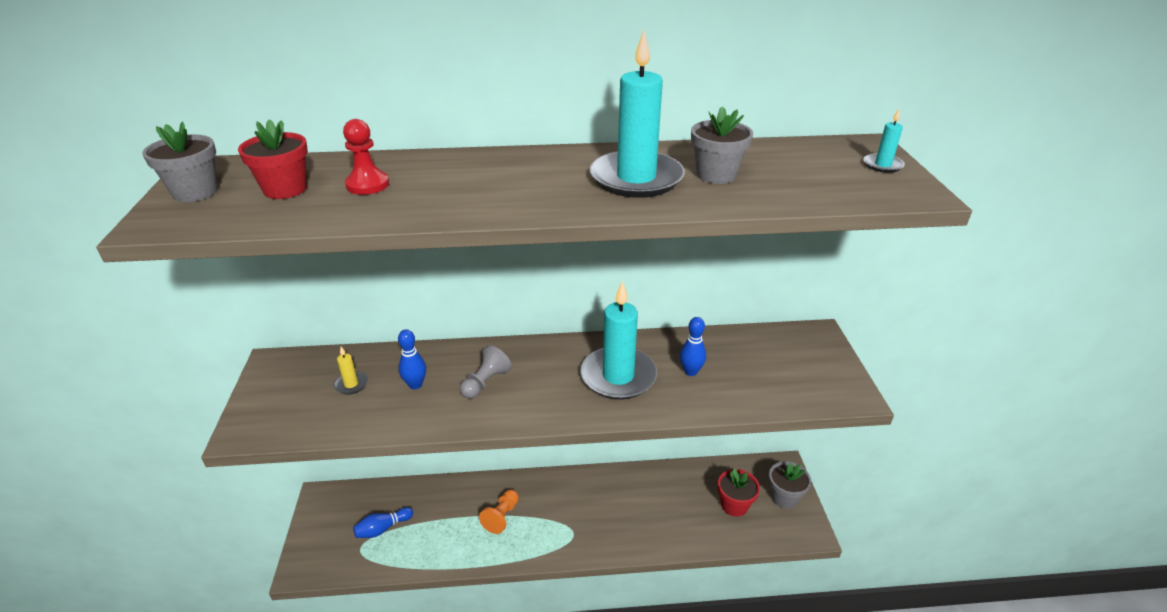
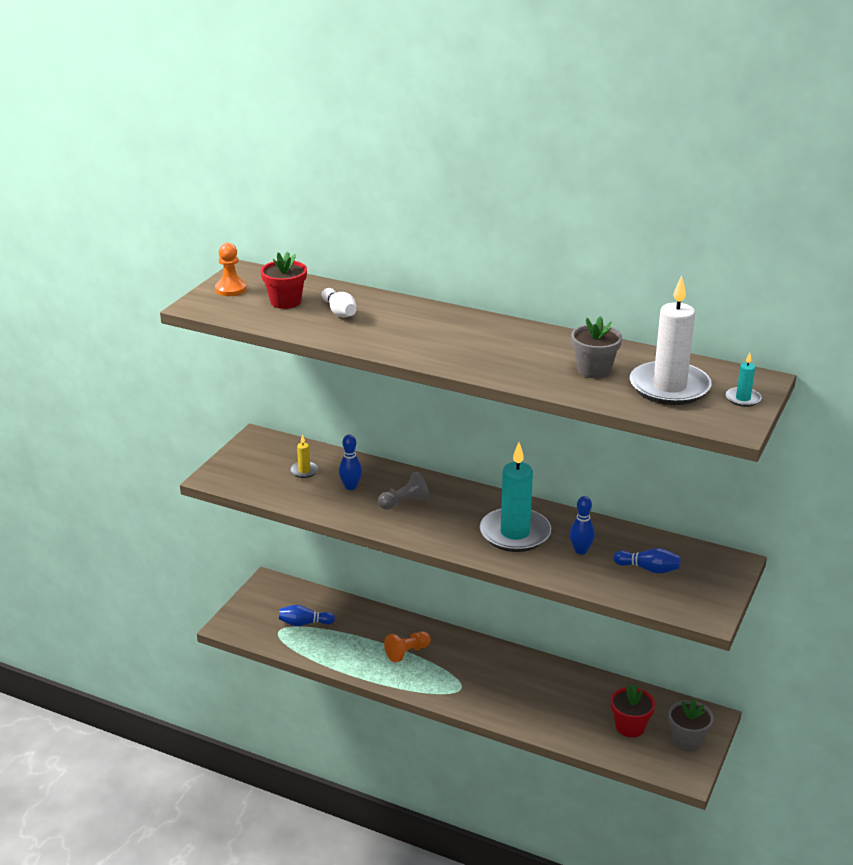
camera: 30 degrees right, 5 degrees down
(195, 192) = (231, 289): grey flower pot -> orange pawn
(367, 185) = (339, 312): red pawn -> white bowling pin
(636, 178) = (529, 356): turquoise candle -> none
(762, 367) = (648, 569): none -> blue bowling pin
(807, 172) = (669, 387): none -> white candle

